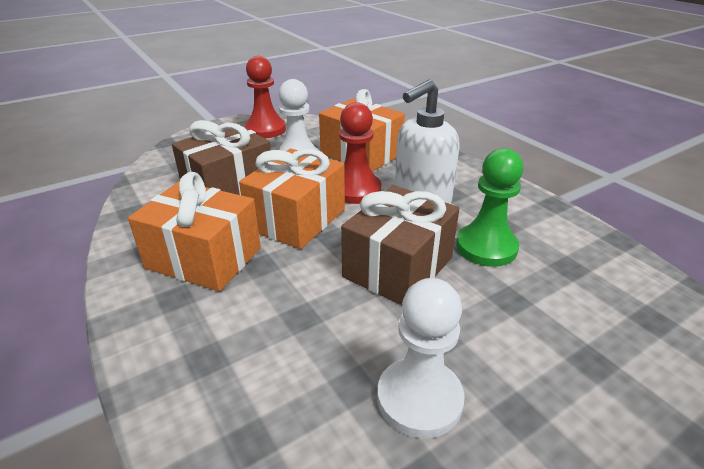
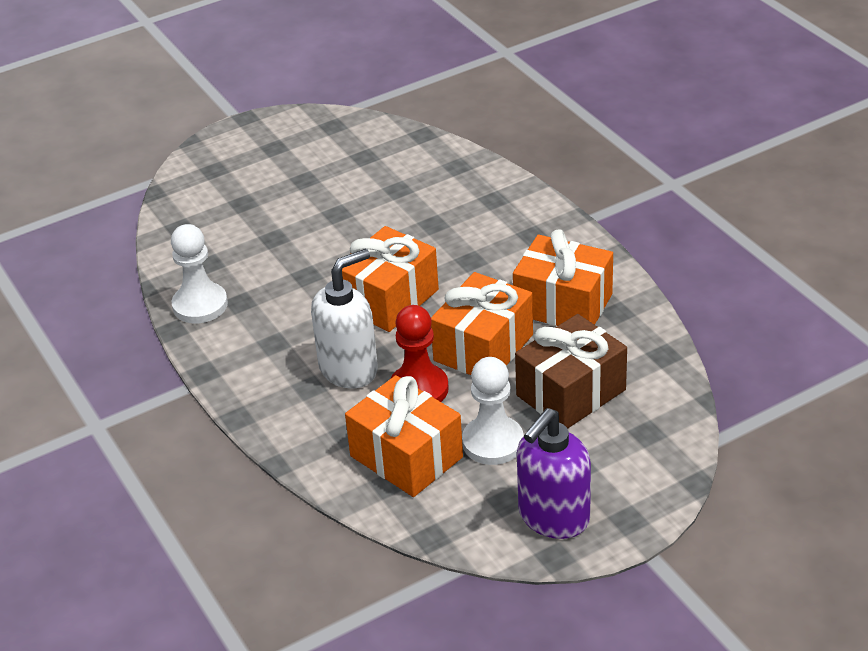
camera: 175 degrees left, 5 degrees up
(265, 130) = (553, 517): red pawn -> purple soap dispenser
(398, 267) = (389, 299): brown gift -> orange gift
(419, 399) = (393, 218): white pawn -> white pawn (200, 305)
(486, 247) = (303, 319): green pawn -> none

